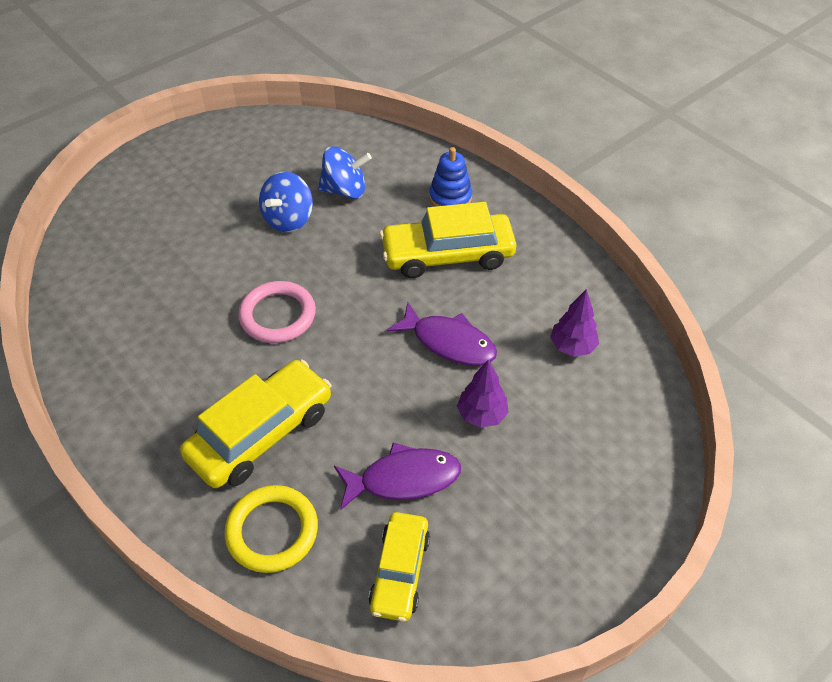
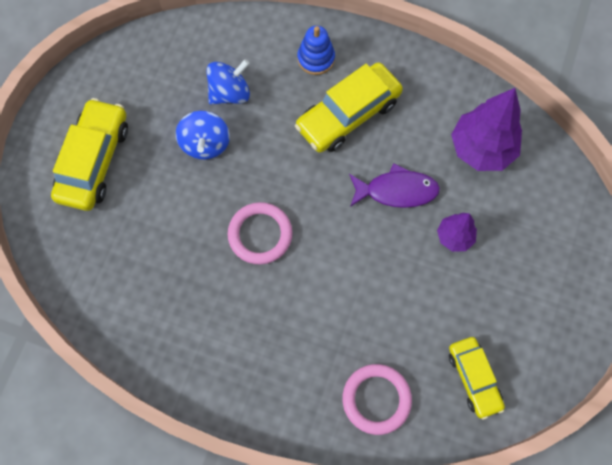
camera: 30 degrees left, 20 degrees up
(261, 433) = (318, 334): yellow car -> yellow car (94, 161)
(272, 531) = (376, 399): yellow ring -> pink ring
(403, 479) = (434, 313): purple fish -> none
(572, 347) = (481, 149): purple tree -> purple tree, size x1.82

